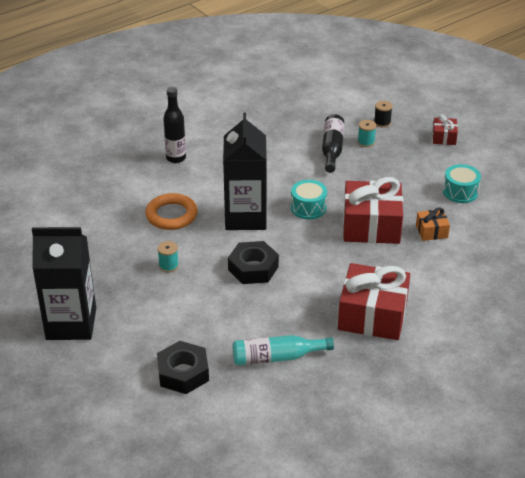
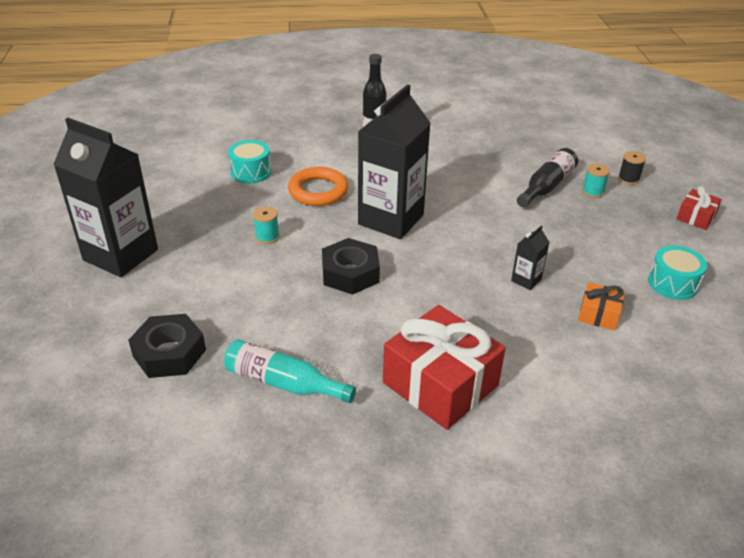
camera: 30 degrees right, 0 degrees up
(308, 208) = (468, 234): turquoise drum -> turquoise drum (251, 172)
(371, 226) = (526, 280): red gift -> black carton

